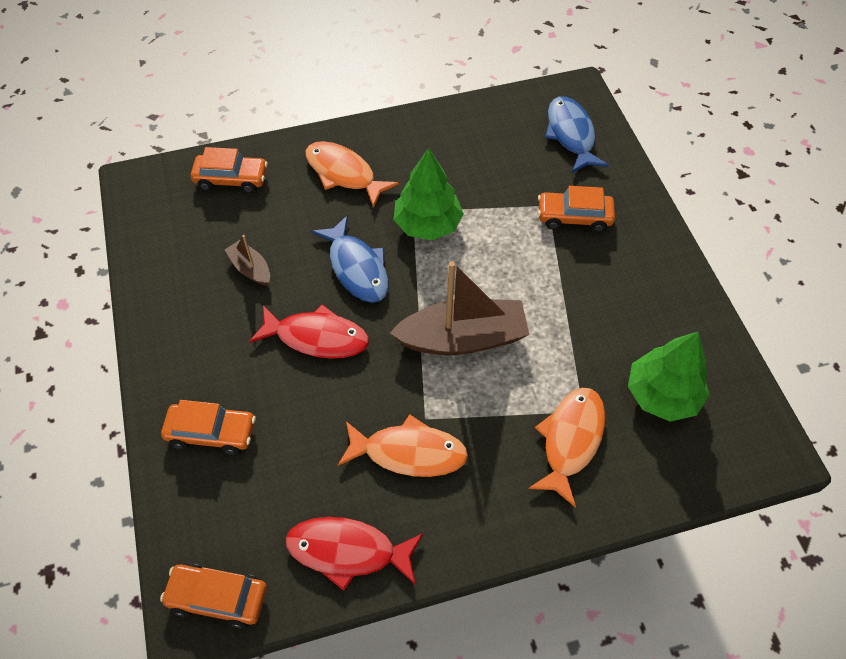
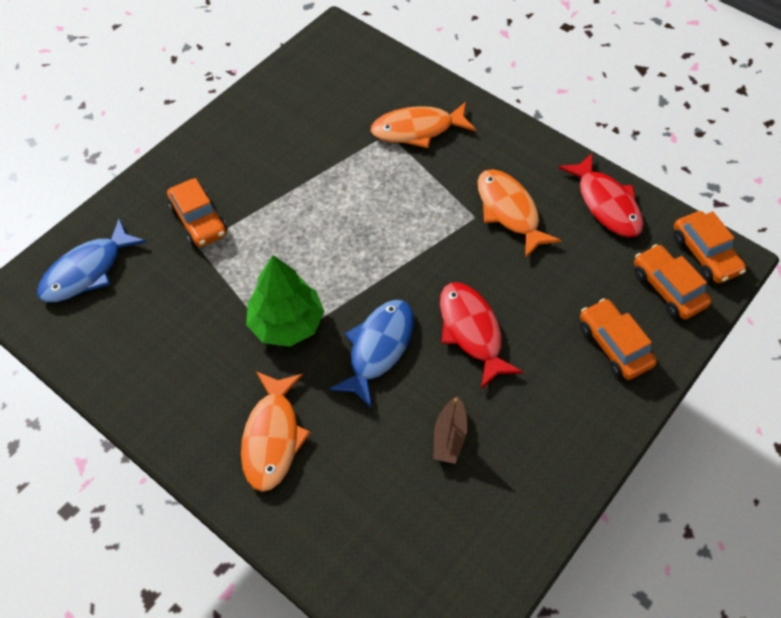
camera: 125 degrees left, 0 degrees up
(231, 179) = (357, 546): orange car -> orange car (667, 288)
(463, 338) = (387, 231): brown boat -> none
(662, 395) = (338, 98): green tree -> none

